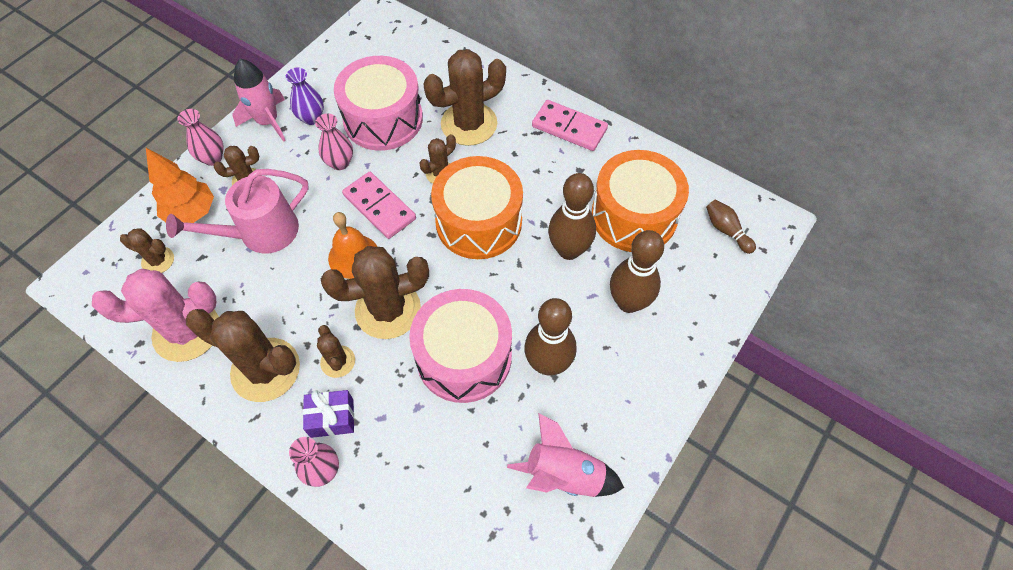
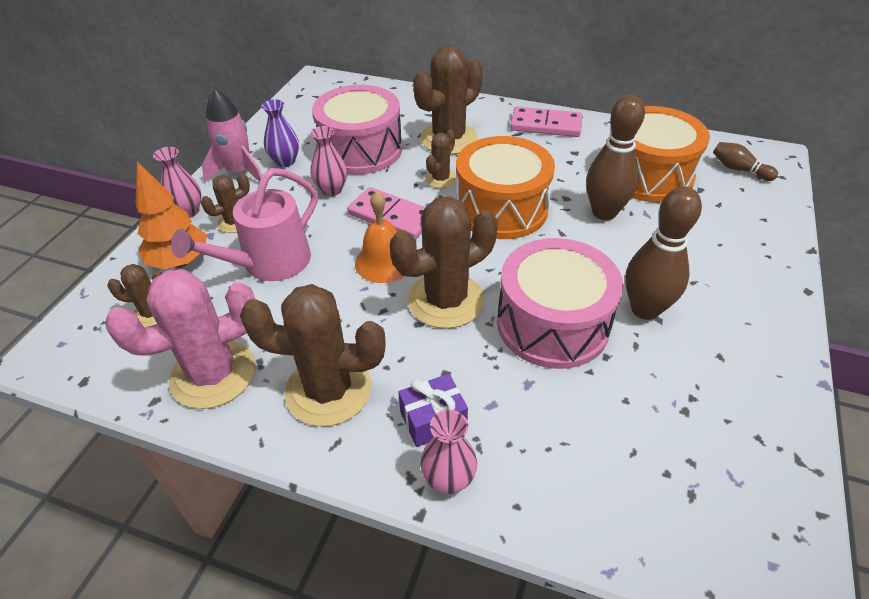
camera: 15 degrees left, 15 degrees down
(338, 361) = (412, 361): brown cactus -> none
(564, 474) = (730, 408): pink rocket -> none
(628, 302) = (689, 241): brown bowling pin -> none

